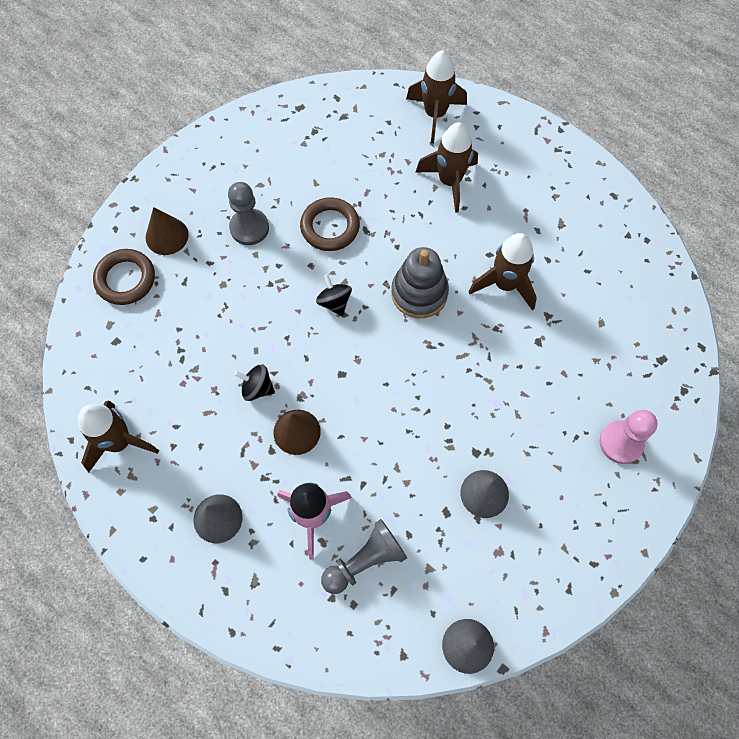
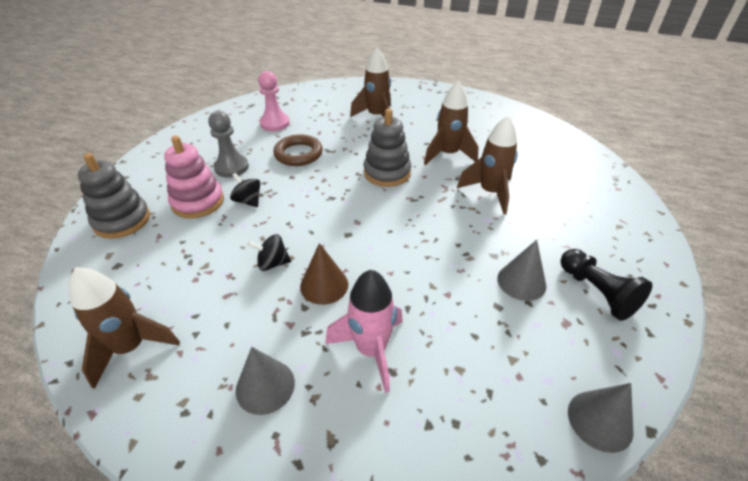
camera: 20 degrees left, 25 degrees down
(125, 279) = (122, 220): brown ring -> grey stacking toy
(167, 236) = (158, 186): brown cone -> none
(203, 275) = (198, 202): none -> pink stacking toy
(334, 302) = (321, 192): black spinning top -> black spinning top (248, 201)
(365, 561) = (445, 374): grey pawn -> none
(435, 114) = (349, 92): brown rocket -> brown rocket (490, 193)
(550, 531) = (596, 292): none -> black pawn
(621, 442) = (600, 218): pink pawn -> pink pawn (275, 123)

